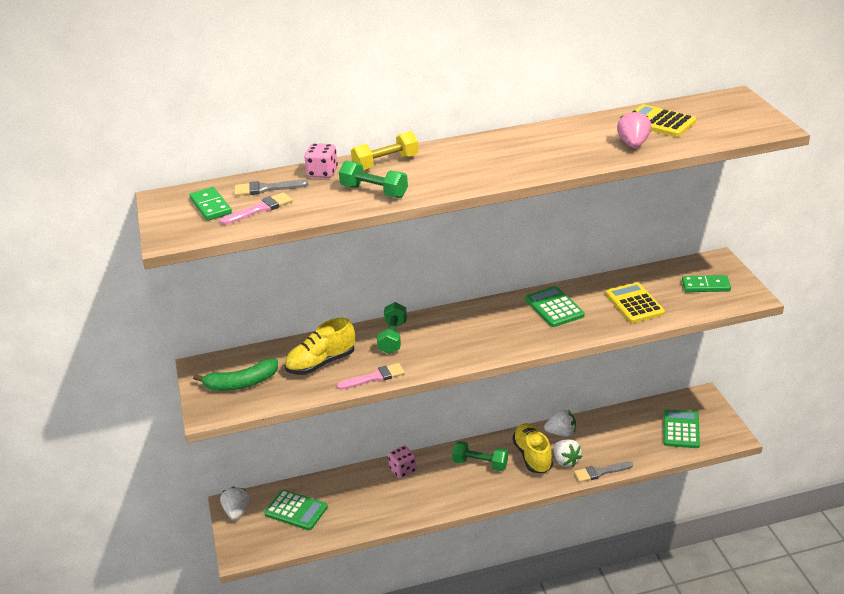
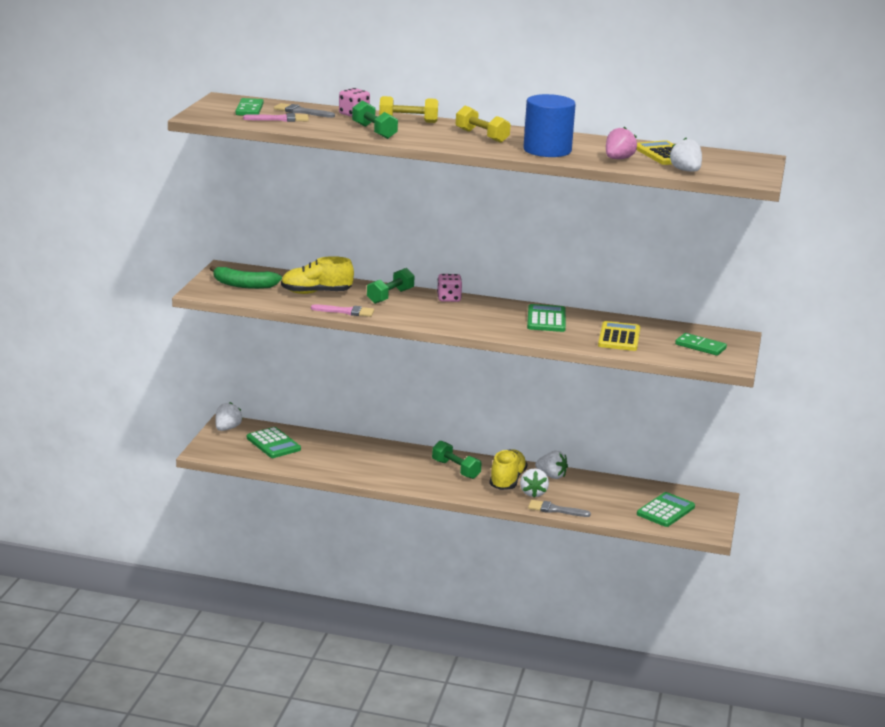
camera: 25 degrees right, 10 degrees down
(403, 470) = (386, 451): pink dice -> pink dice (449, 298)
(478, 158) = (482, 136): none -> yellow dumbbell
(560, 156) = (547, 150): none -> blue cylinder
(707, 138) = (686, 171): none -> white strawberry

